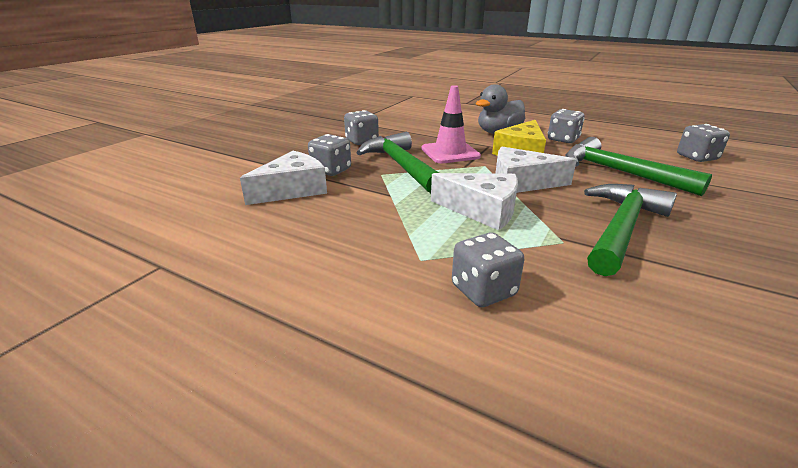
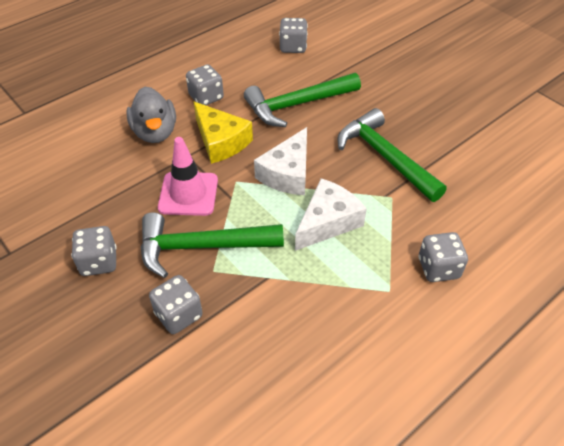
camera: 70 degrees left, 20 degrees up
(292, 190) = (215, 363): white cheese -> none

